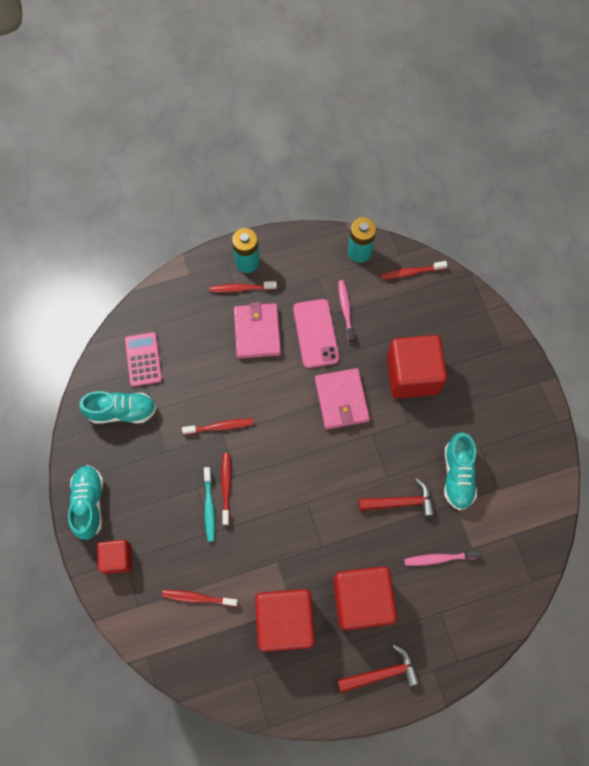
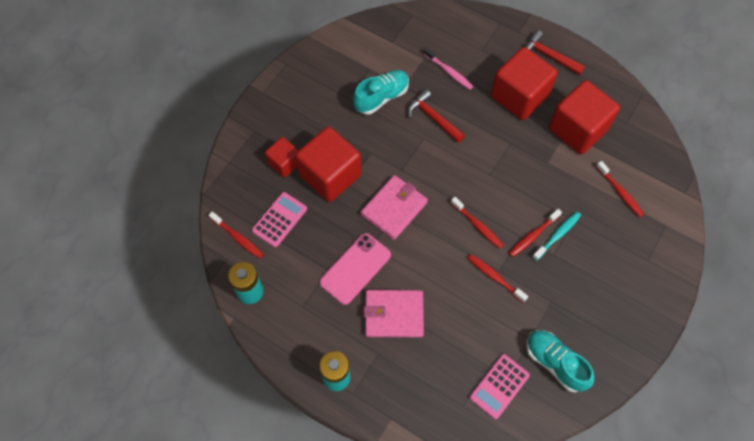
camera: 130 degrees left, 5 degrees down
(89, 503) = (641, 322): turquoise shoe -> none
(118, 558) = (652, 266): red cube -> red cube (284, 163)
(241, 288) = (366, 361): red toothbrush -> red toothbrush (478, 226)
(257, 332) = (394, 314): pink wallet -> pink wallet turned 45 degrees clockwise
(346, 310) = (315, 262): pink toothbrush -> none
(402, 311) = (279, 219): none -> pink calculator

